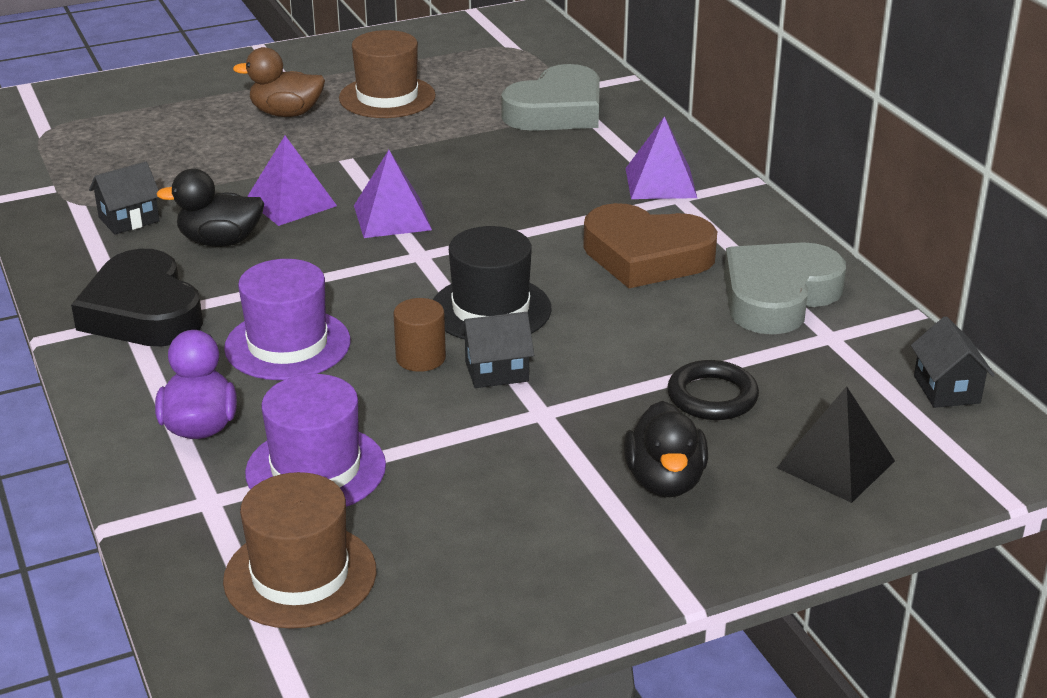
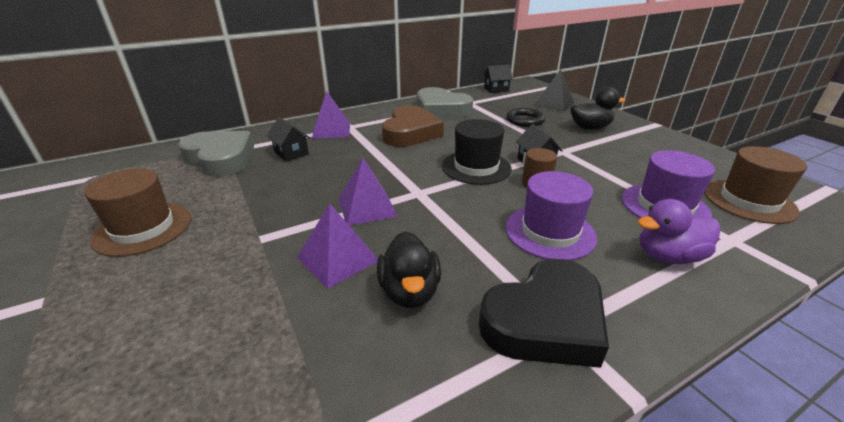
camera: 95 degrees left, 0 degrees up
(129, 219) = (365, 379): black house -> black house (291, 153)
(286, 113) = (135, 288): brown duck -> none

